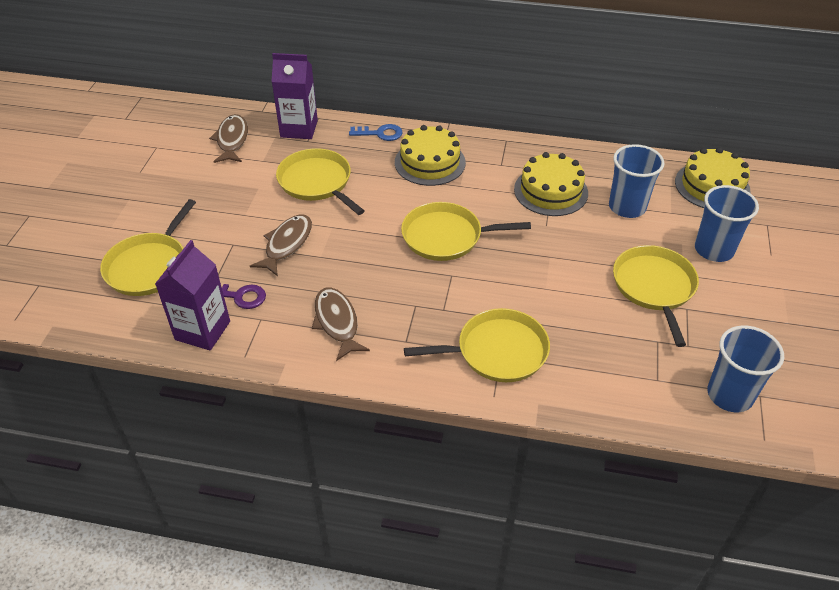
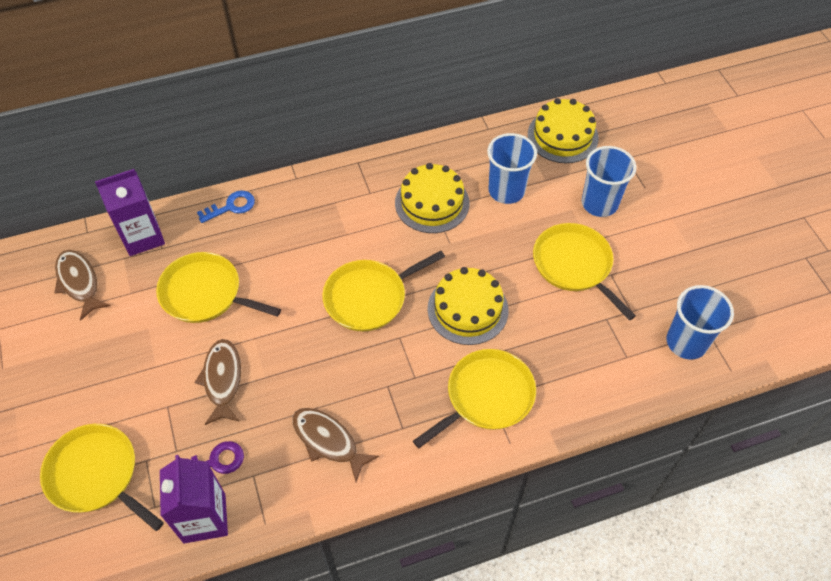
camera: 30 degrees left, 10 degrees up
(149, 266) = (96, 475): yellow pan -> yellow pan turned 135 degrees clockwise
(430, 162) = (301, 220): yellow cake -> yellow cake (467, 309)

